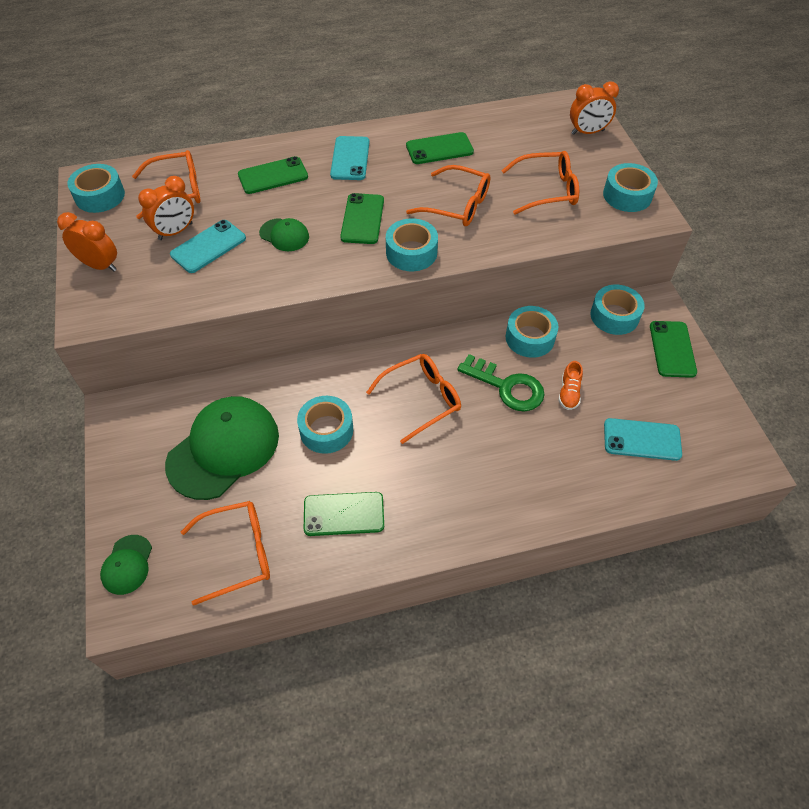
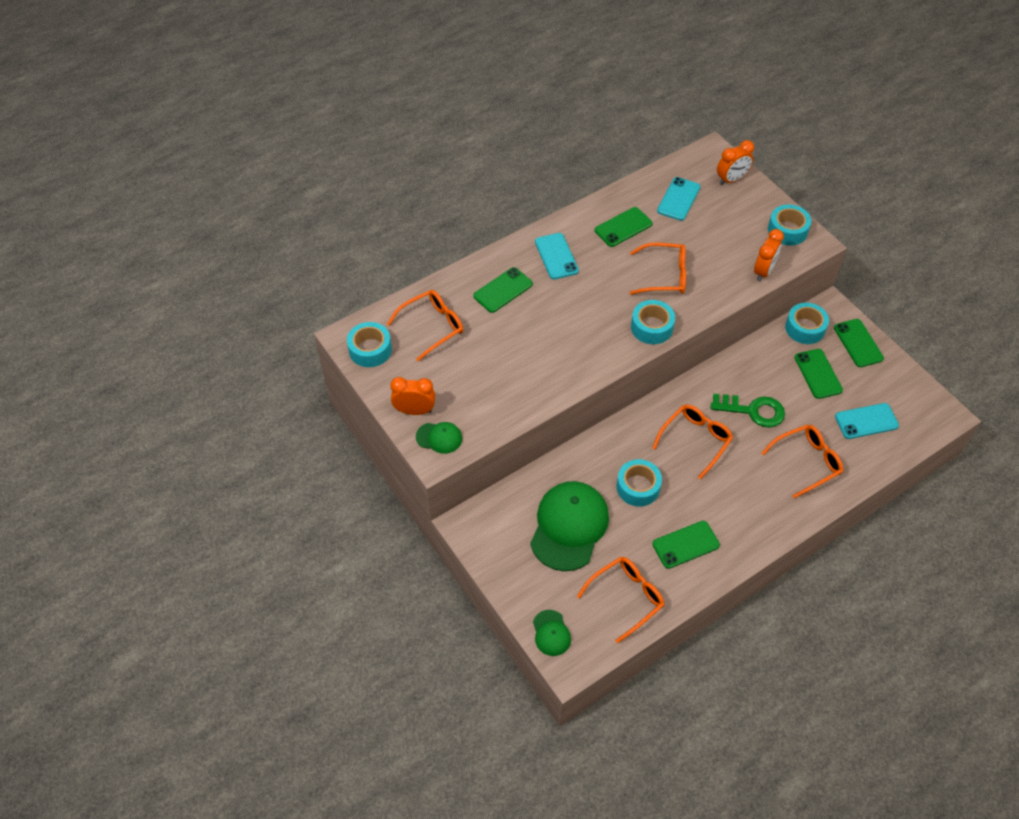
camera: 20 degrees left, 0 degrees up
(175, 231) = (456, 363): orange clock -> orange clock (763, 271)
(208, 246) = (491, 368): turquoise phone -> turquoise phone (678, 199)
(284, 235) = (545, 341): green cap -> green cap (439, 438)
(362, 219) = (598, 309): green phone -> green phone (818, 374)
(530, 338) = (751, 366): turquoise tape -> none
(547, 190) = (725, 242): orange glasses -> orange glasses (806, 462)
(569, 393) = (800, 401): orange shoe -> none

